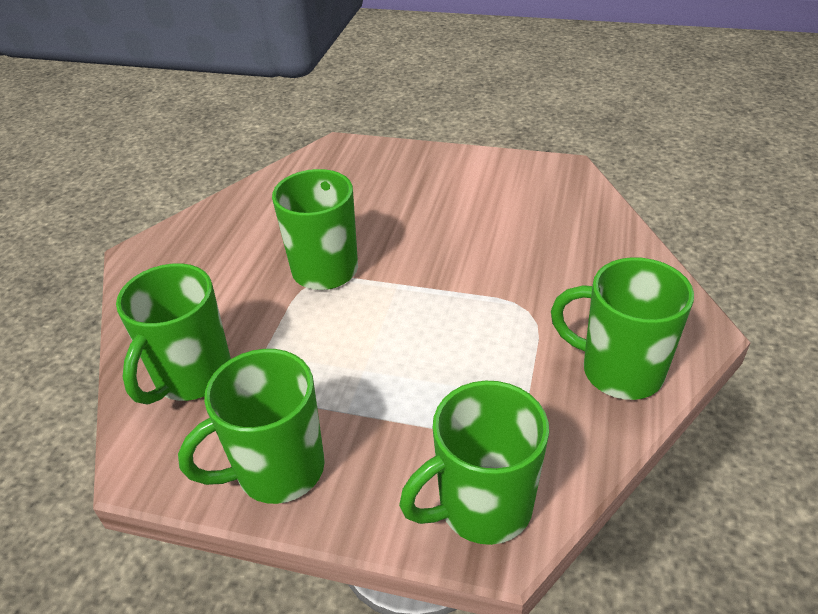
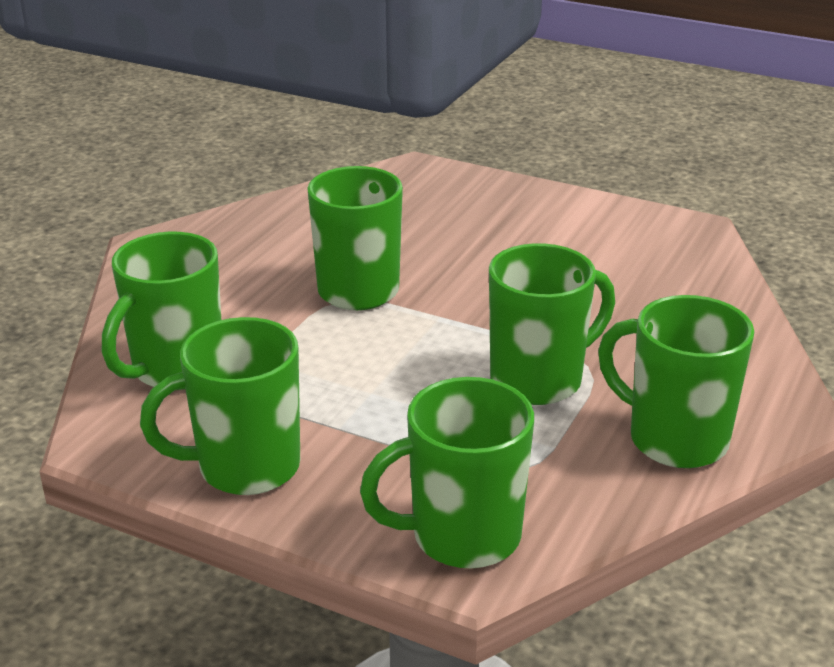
camera: 10 degrees right, 10 degrees down
(495, 332) = (539, 380): none -> green mug

